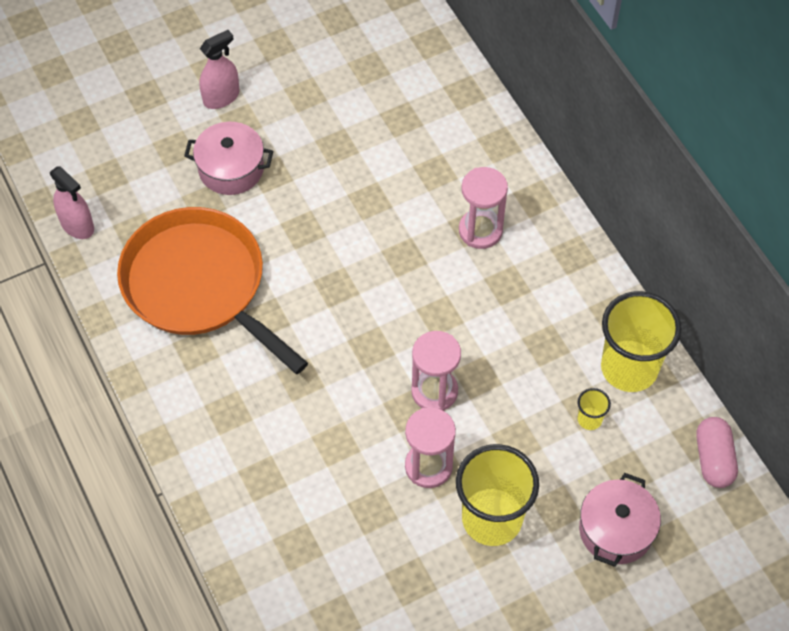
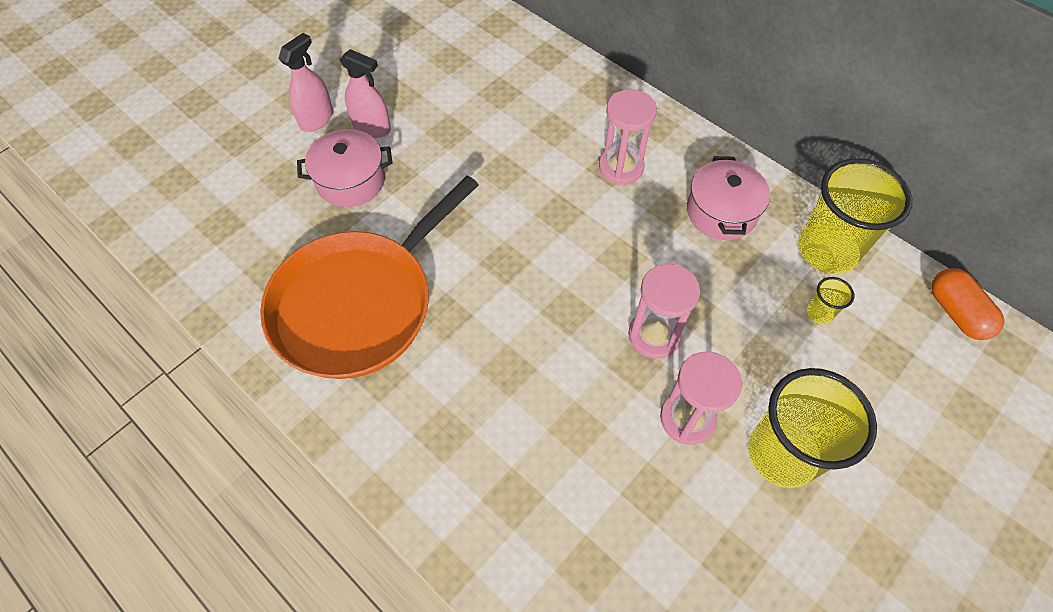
camera: 20 degrees left, 0 degrees up
(77, 225) = (202, 283): pink spray bottle -> pink spray bottle (372, 127)
(199, 285) = (359, 304): orange pan -> orange pan turned 75 degrees counterclockwise
(616, 530) = (911, 420): pink pot -> pink pot (721, 212)
(713, 459) = (956, 312): pink capsule -> orange capsule

